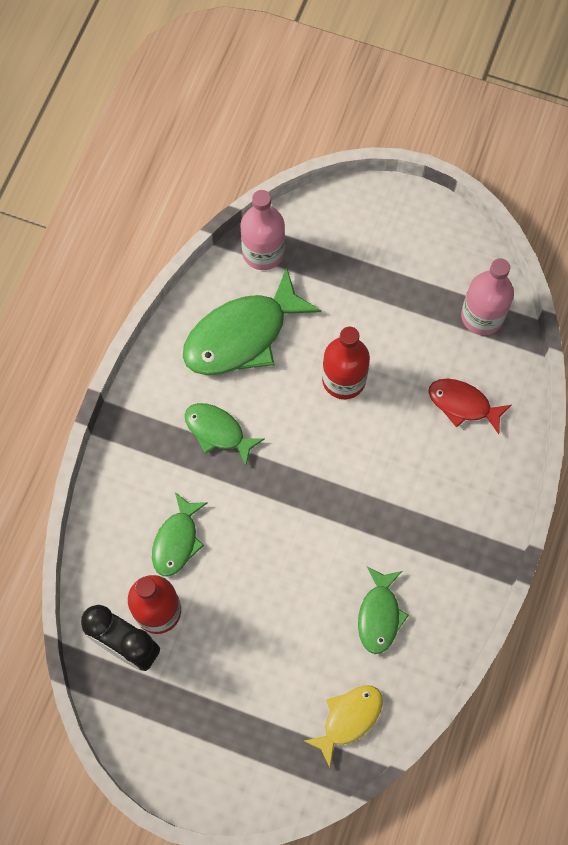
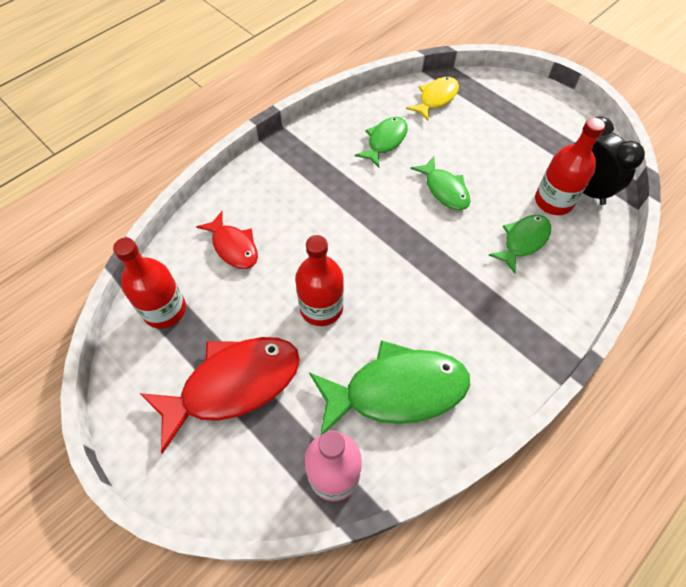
camera: 155 degrees left, 10 degrees down
(218, 431) = (456, 310): green fish -> green fish (444, 190)
(348, 719) = (436, 98): yellow fish -> yellow fish turned 150 degrees clockwise
(380, 281) = (233, 385): none -> red fish
(482, 316) = (164, 310): pink bottle -> red bottle

